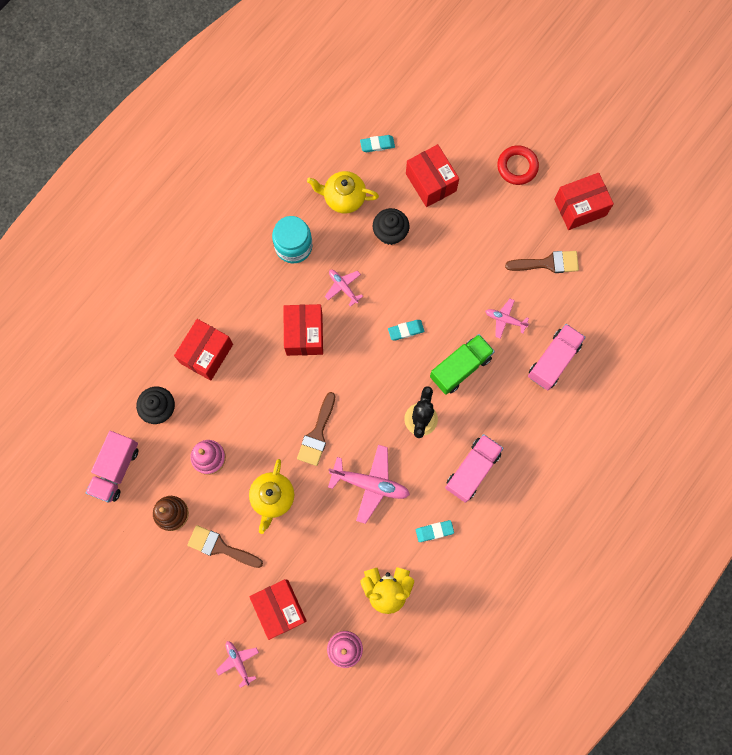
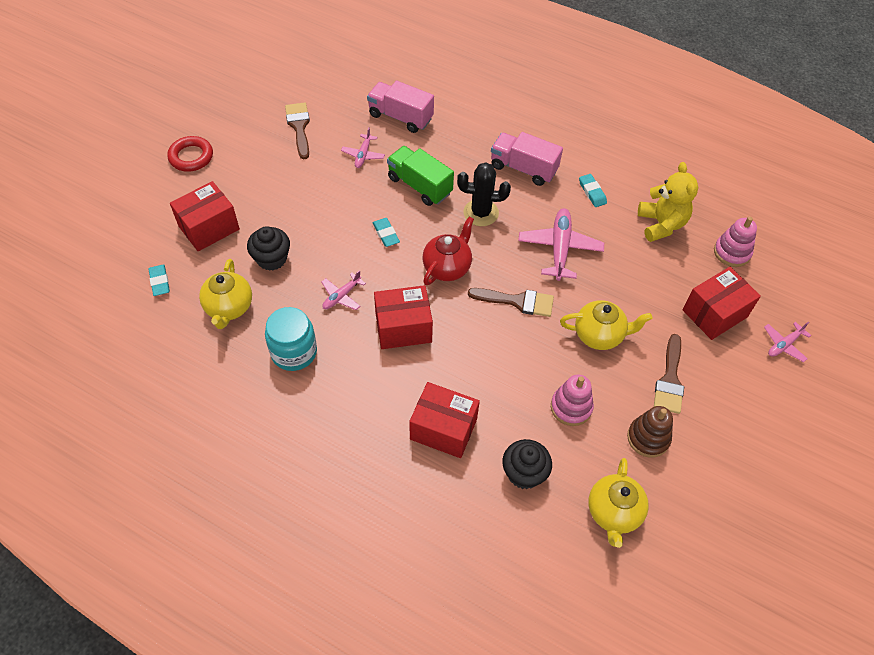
camera: 100 degrees left, 20 degrees down
(116, 469) = (613, 513): pink truck -> yellow teapot
(362, 379) = (447, 267): none -> red teapot
(580, 207) = (237, 107): red box -> none

